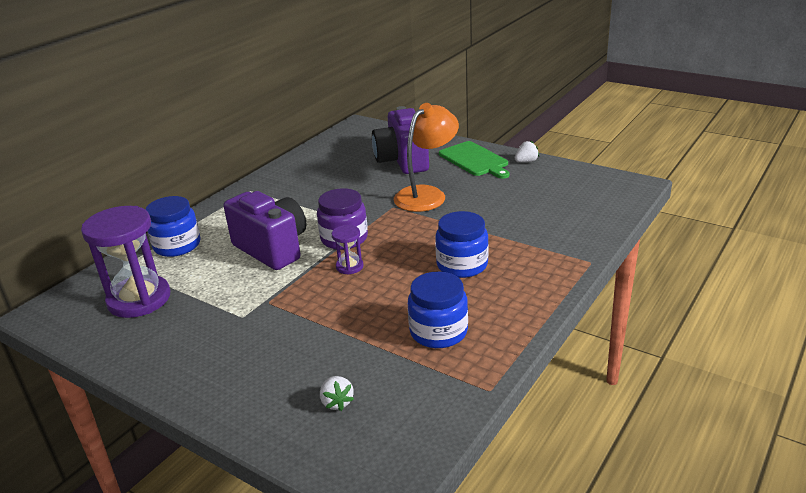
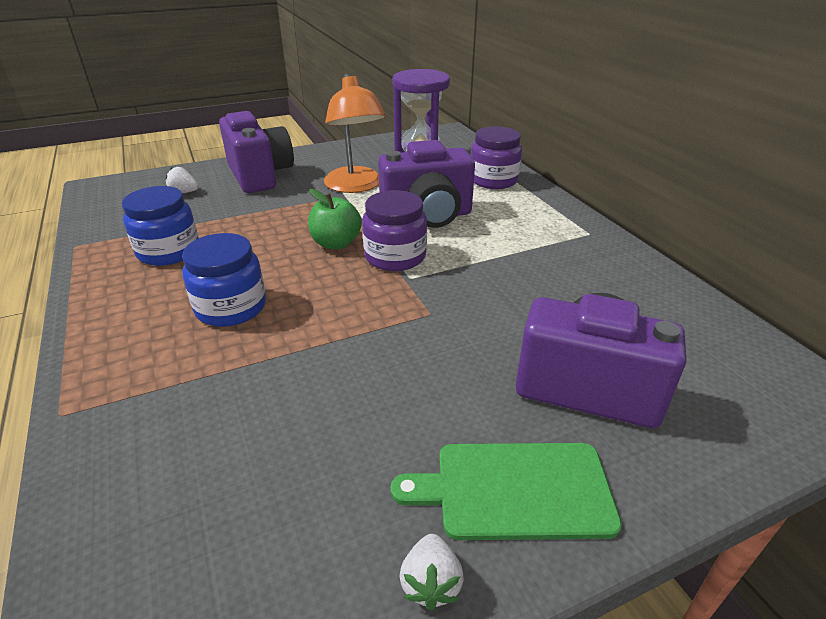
camera: 120 degrees right, 5 degrees up
(177, 245) = (493, 180): blue jar -> purple jar
(256, 375) = (260, 176): none -> purple camera
(349, 266) = (336, 243): purple hourglass -> green apple
(427, 194) = (432, 358): orange lamp -> orange lamp (355, 186)

